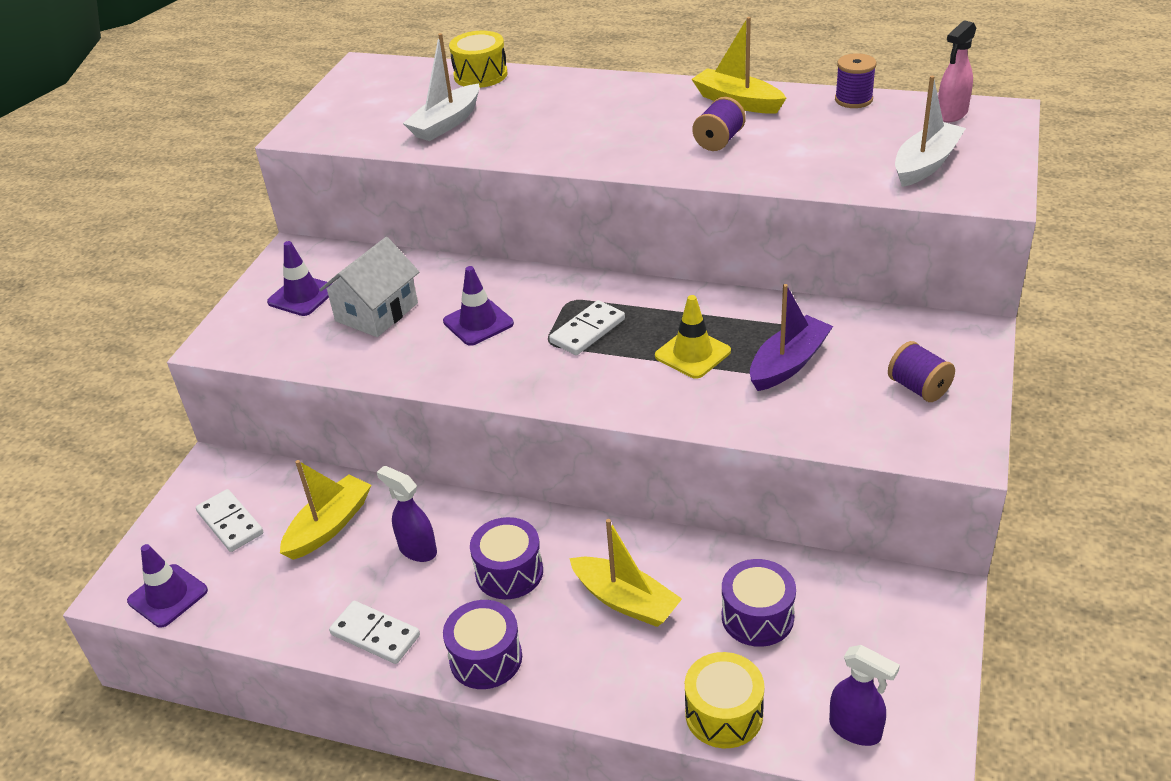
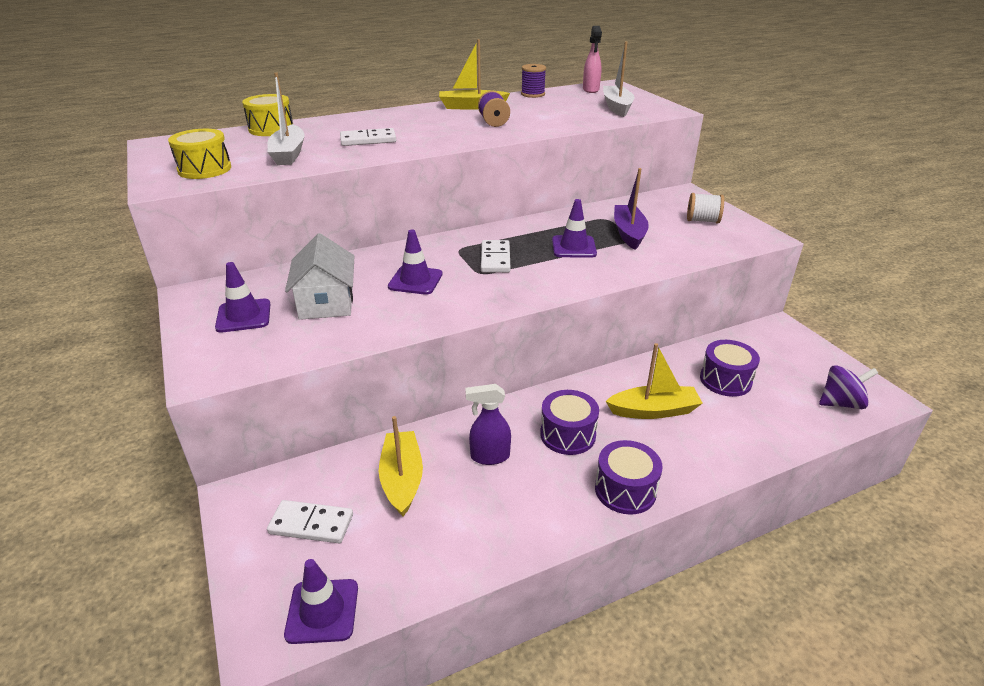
camera: 45 degrees left, 5 degrees down
(375, 634) = (535, 524): white domino -> white domino (368, 140)
(692, 354) = (574, 247): yellow traffic cone -> purple traffic cone
(724, 714) = (782, 434): yellow drum -> yellow drum (204, 169)
(856, 730) = (841, 403): purple spray bottle -> purple spinning top
(918, 388) = (702, 220): purple spool -> white spool

